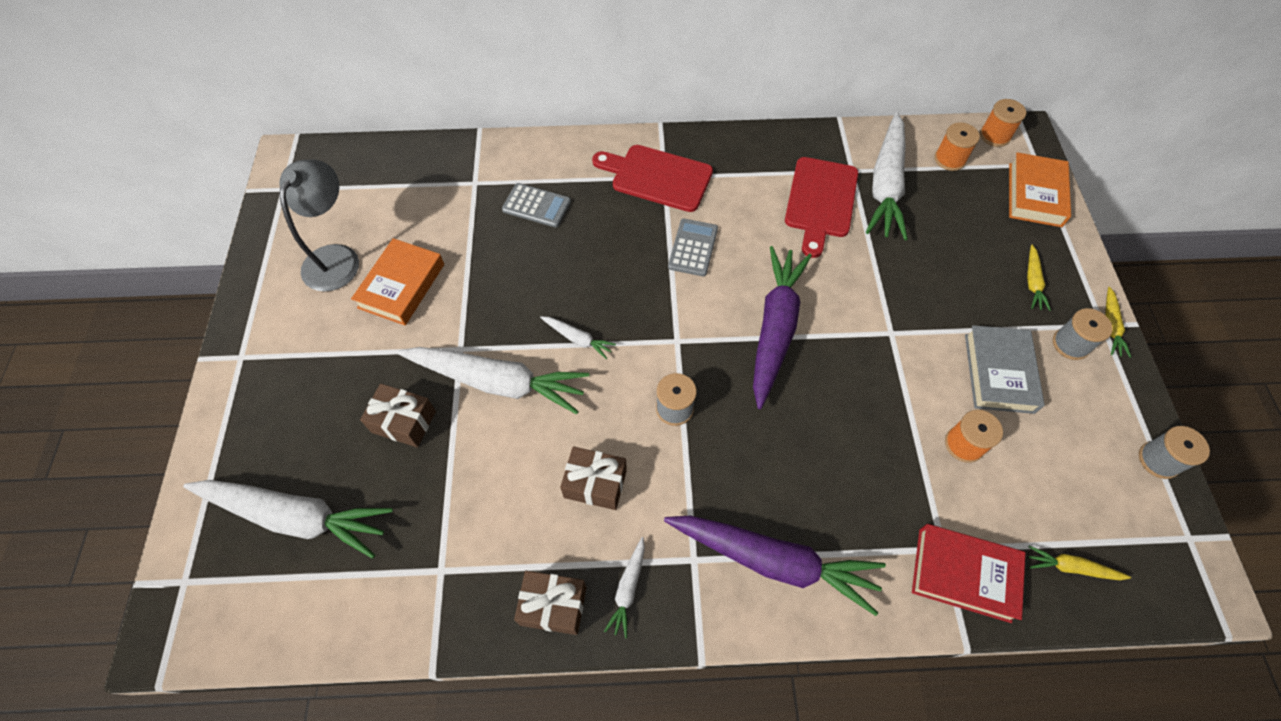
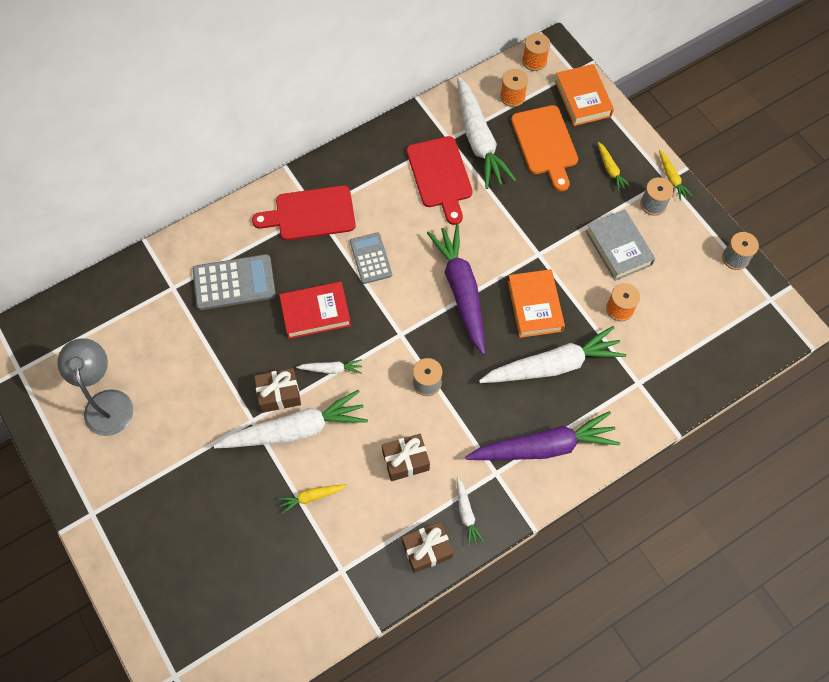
camera: 30 degrees left, 5 degrees up
(297, 517) = (220, 594): white carrot -> white carrot (553, 365)
(402, 286) = (175, 397): orange book -> orange book (535, 306)
(404, 422) = (248, 492): brown gift -> brown gift (279, 394)
(536, 206) = (234, 283): grey calculator -> grey calculator, size x1.51
(963, 221) = (545, 143): none -> orange cutting board
(964, 574) = (657, 392): red book -> red book (315, 312)
(1071, 567) = (714, 354): yellow carrot -> yellow carrot (312, 497)

